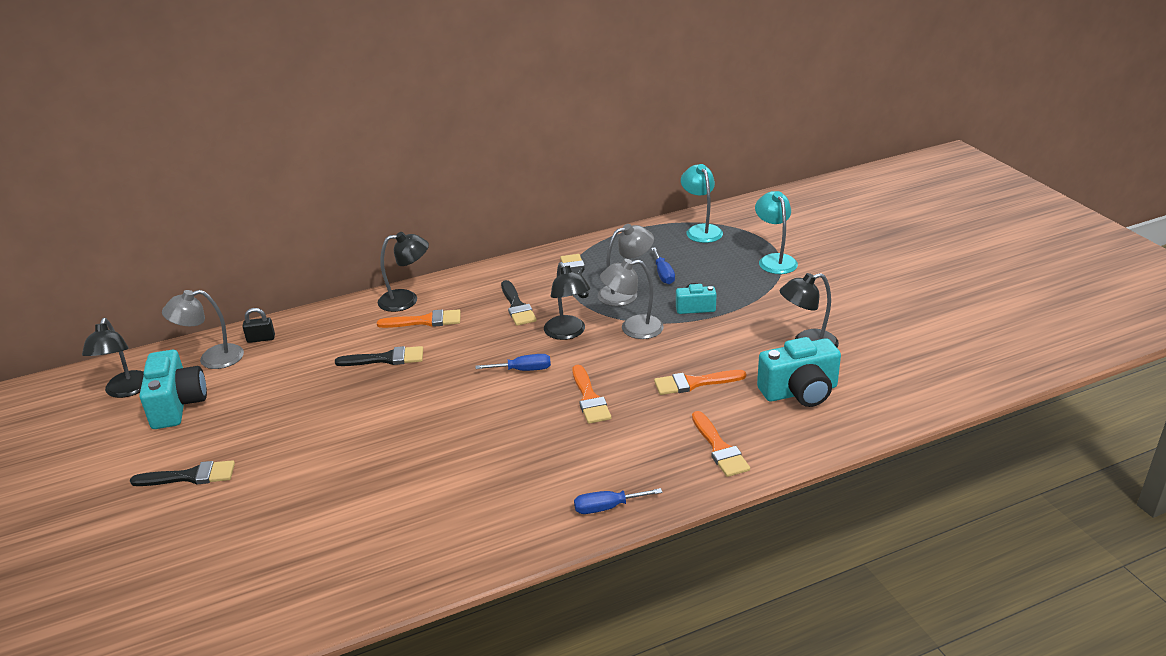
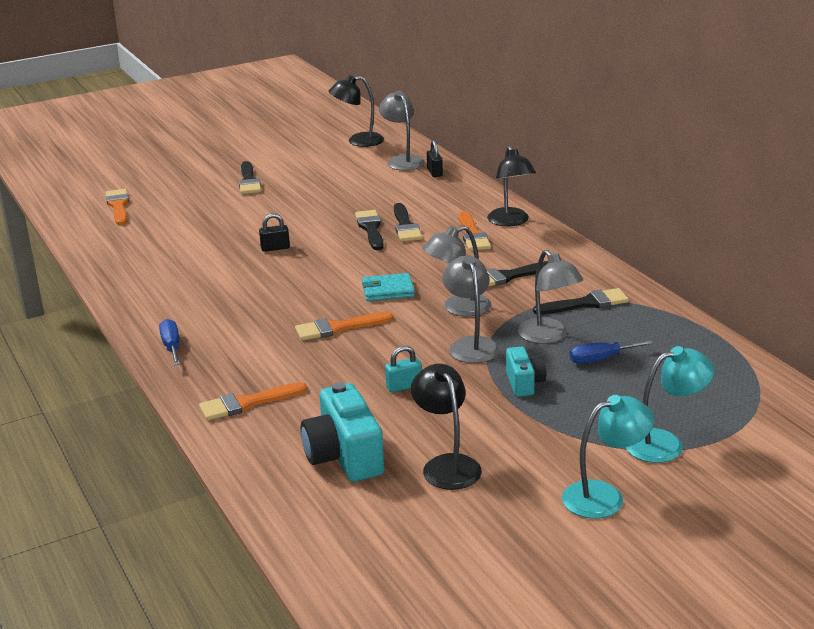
camera: 85 degrees right, 5 degrees down
(177, 405) = (338, 161): turquoise camera -> none
(381, 380) = (370, 229): none -> black brush
(399, 445) = (275, 248): none -> black padlock
(523, 370) = (388, 290): blue screwdriver -> turquoise wallet
(568, 333) = (458, 308): black lamp -> grey lamp
(694, 383) = (363, 386): orange brush -> orange brush (118, 206)
(696, 362) = (404, 386): none -> turquoise padlock
(701, 230) = (733, 383): turquoise lamp -> turquoise lamp (604, 496)

